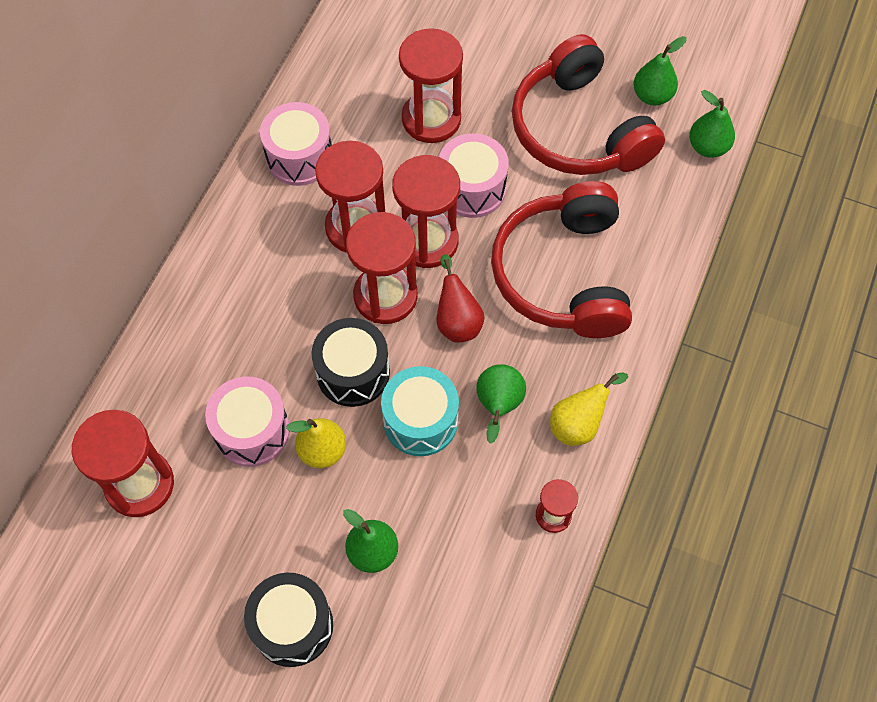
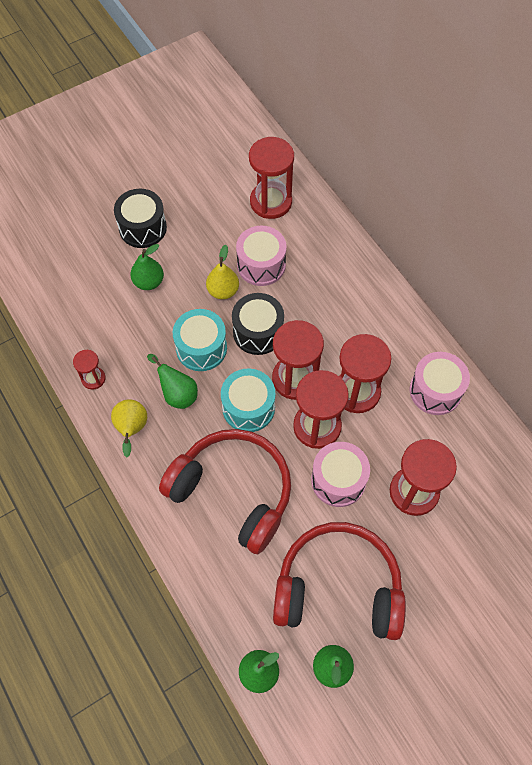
camera: 125 degrees right, 0 degrees up
(457, 321) = (248, 407): red pear -> turquoise drum

